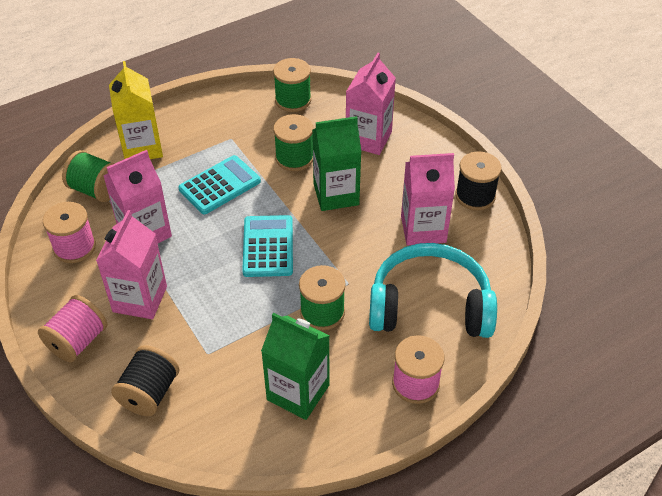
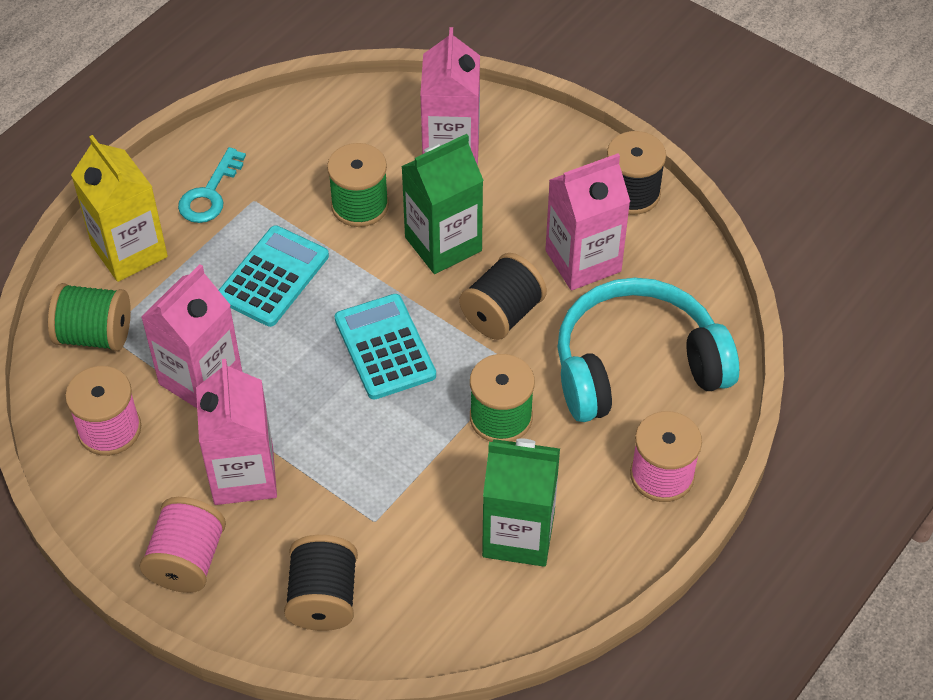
camera: 20 degrees left, 5 degrees up
(206, 128) = (210, 194): none -> turquoise key
(293, 100) = (315, 116): green spool -> none
(354, 247) = (502, 314): none -> black spool

